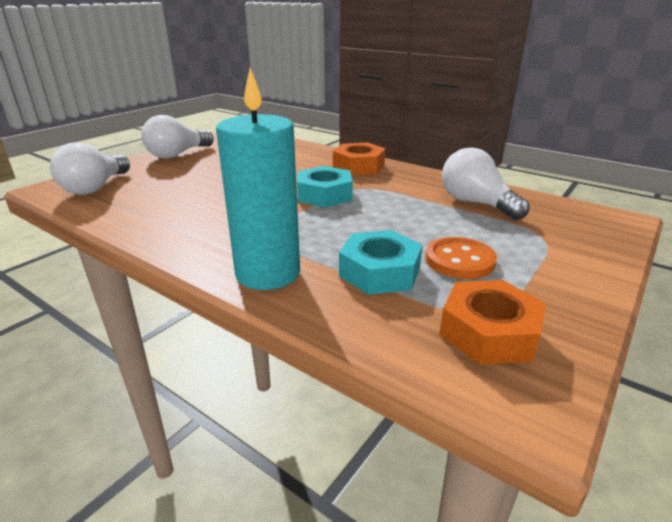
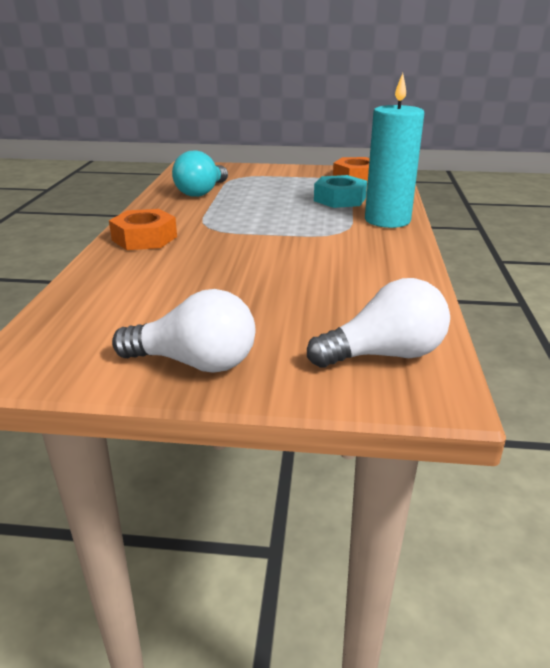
camera: 120 degrees left, 0 degrees up
(324, 195) = (243, 234): turquoise nut -> none
(459, 260) = (298, 187): orange button -> none
(476, 203) = (202, 192): white light bulb -> turquoise light bulb

